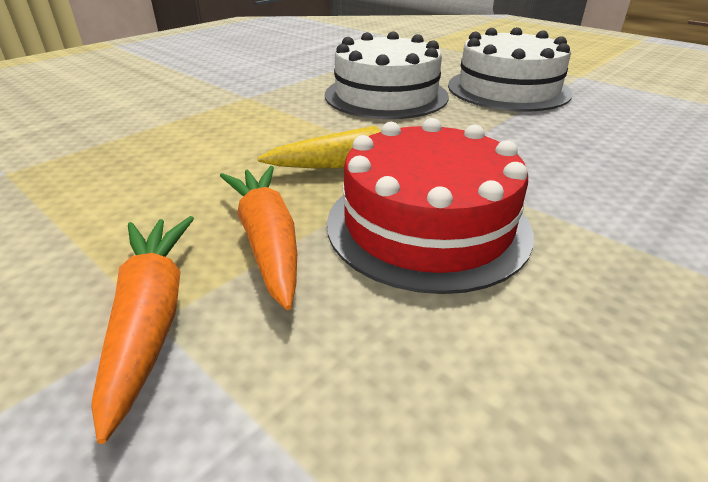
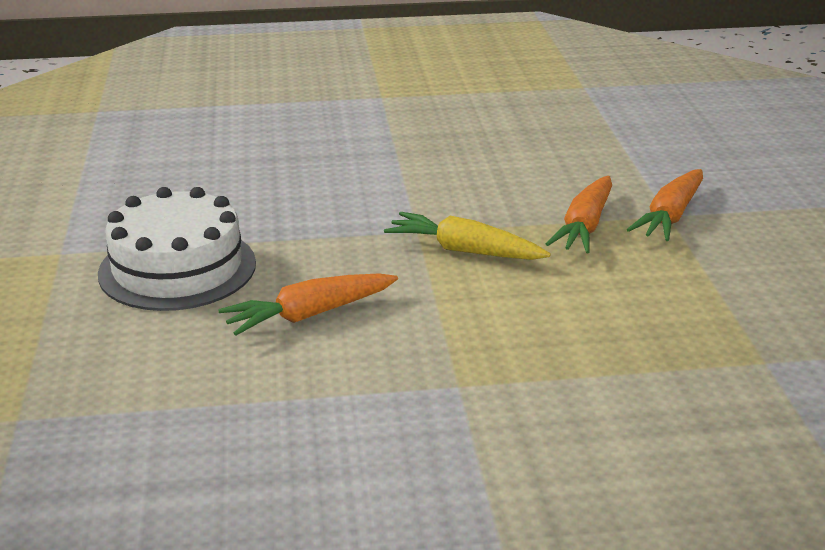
camera: 140 degrees left, 5 degrees down
(386, 95) = (309, 315): white cake -> orange carrot
(427, 225) = (482, 200): red cake -> none

